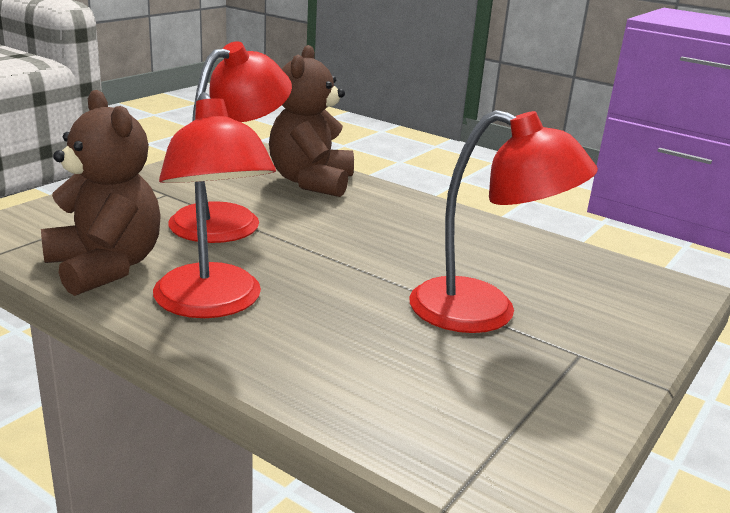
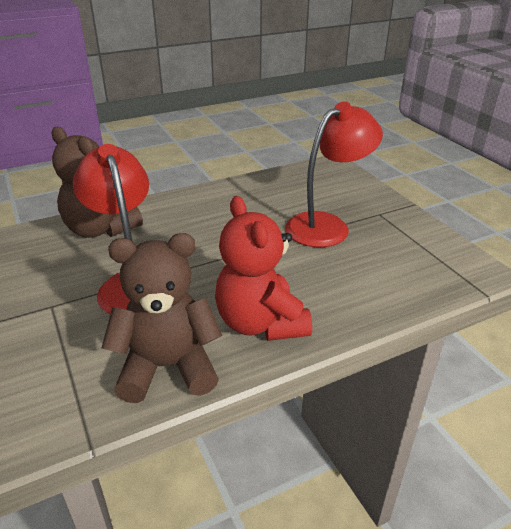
camera: 60 degrees left, 10 degrees up
(212, 304) = (260, 323): red lamp -> red teddy bear

